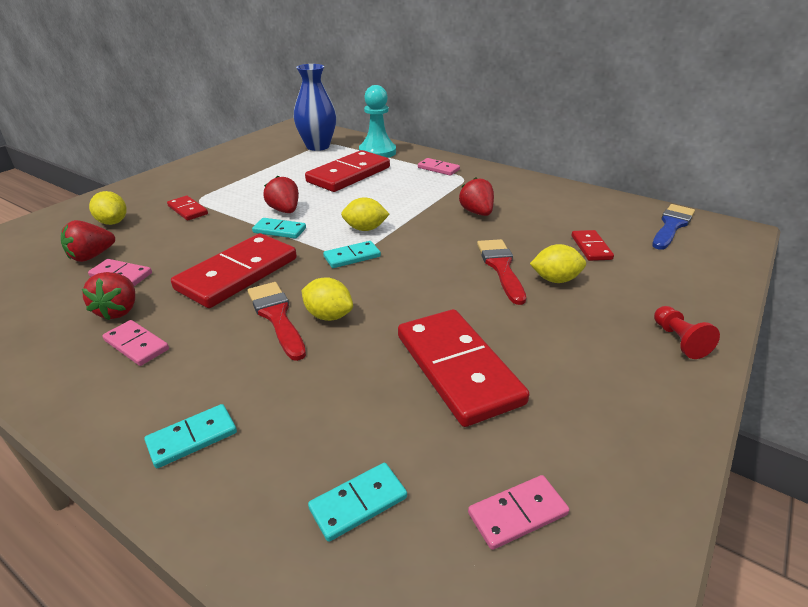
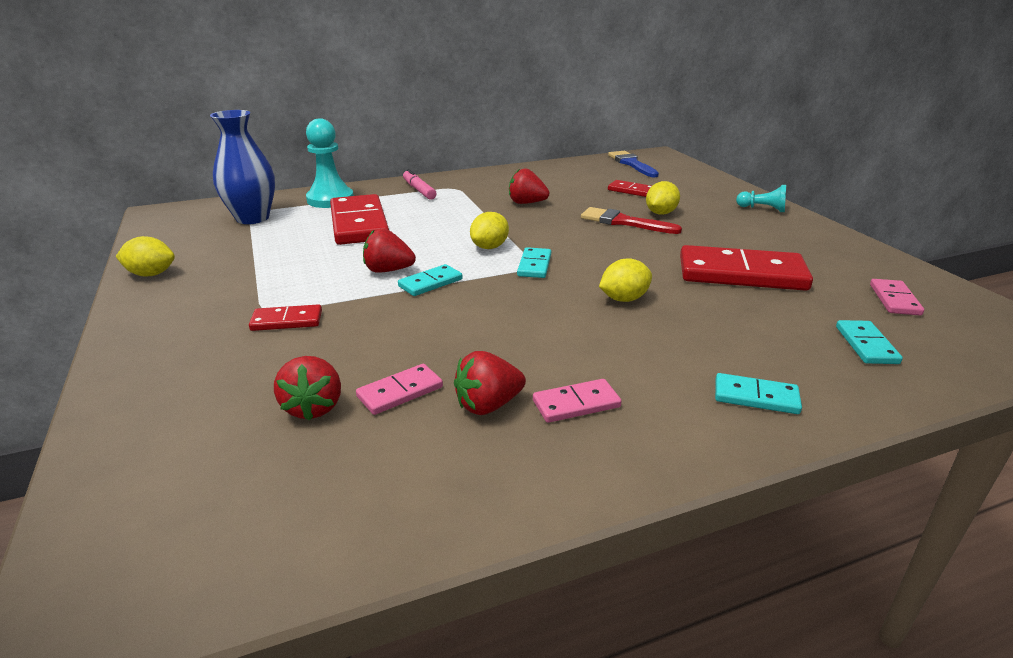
camera: 55 degrees left, 5 degrees down
(113, 222) = (229, 377): yellow lemon -> yellow lemon (151, 274)
(119, 310) = (488, 405): red strawberry -> red strawberry turned 120 degrees clockwise
(192, 438) = (756, 397): turquoise domino -> turquoise domino turned 75 degrees counterclockwise
(238, 274) = (495, 322): red domino -> none
(276, 316) = (600, 321): red brush -> none
(438, 169) = (419, 190): pink domino -> pink marker
(678, 340) = (762, 209): red pawn -> turquoise pawn

